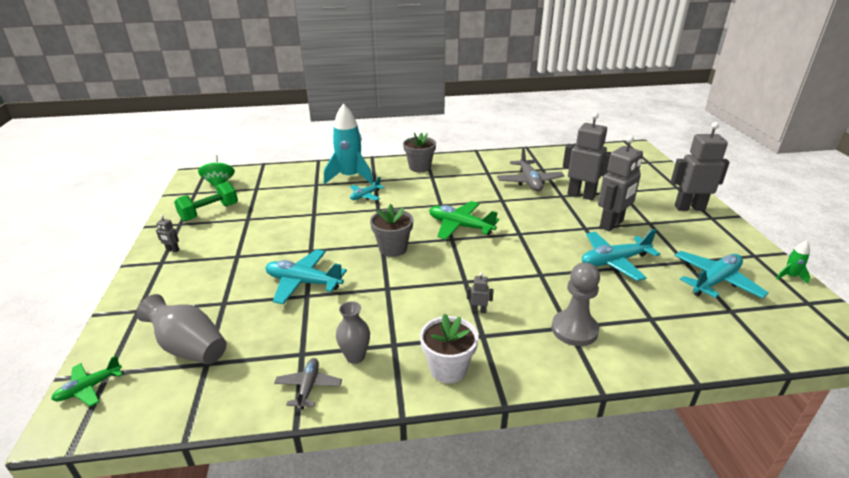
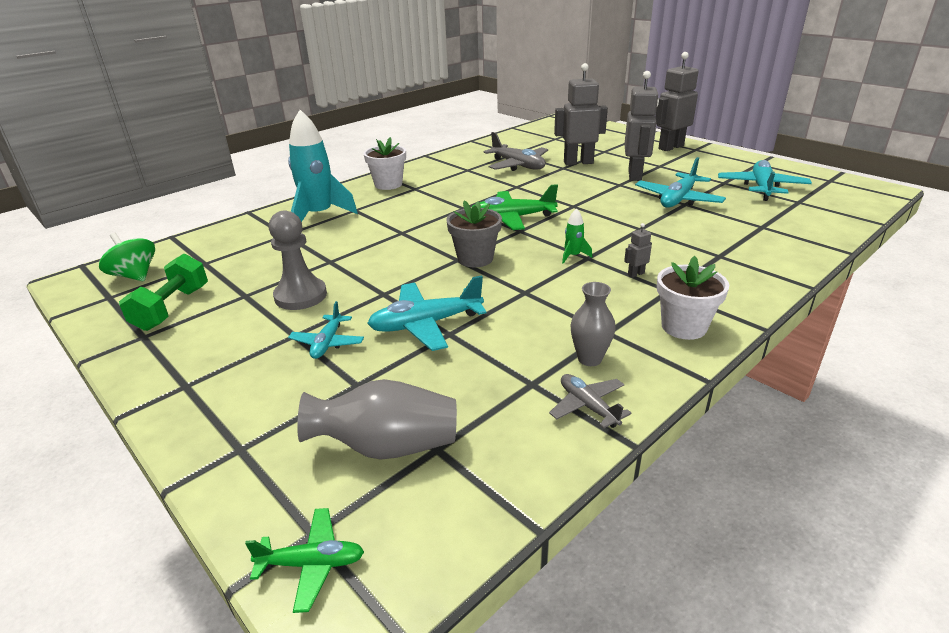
camera: 35 degrees left, 0 degrees up
(89, 388) = (312, 564): green plane -> green plane turned 105 degrees counterclockwise
(172, 250) = (181, 366): grey robot -> none
(365, 196) = (367, 225): turquoise plane -> turquoise plane (327, 343)
(420, 167) = (388, 184): grey flower pot -> white flower pot
(574, 330) = (727, 255): grey pawn -> grey pawn (300, 296)
(790, 276) = (796, 169): green rocket -> green rocket (573, 256)

